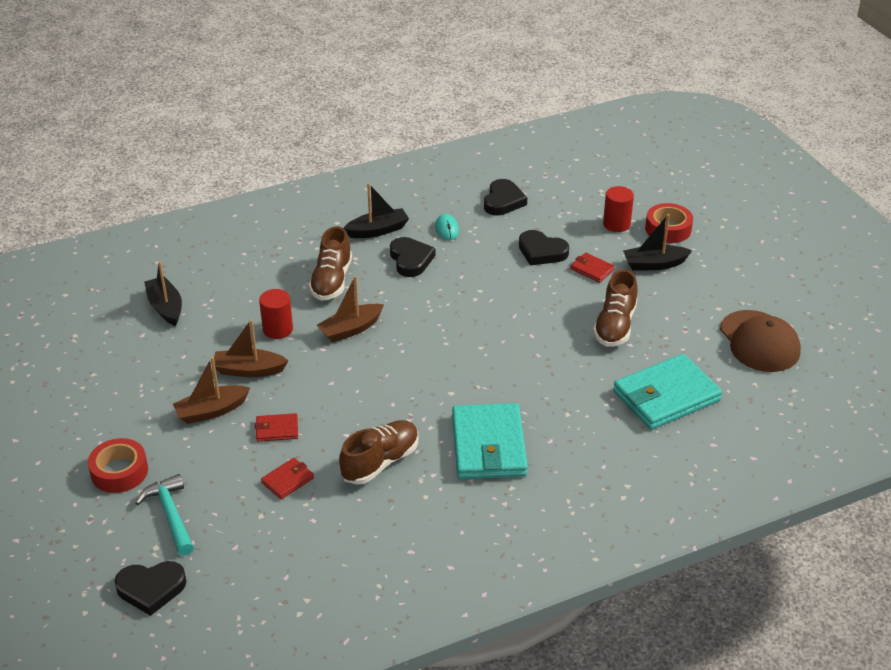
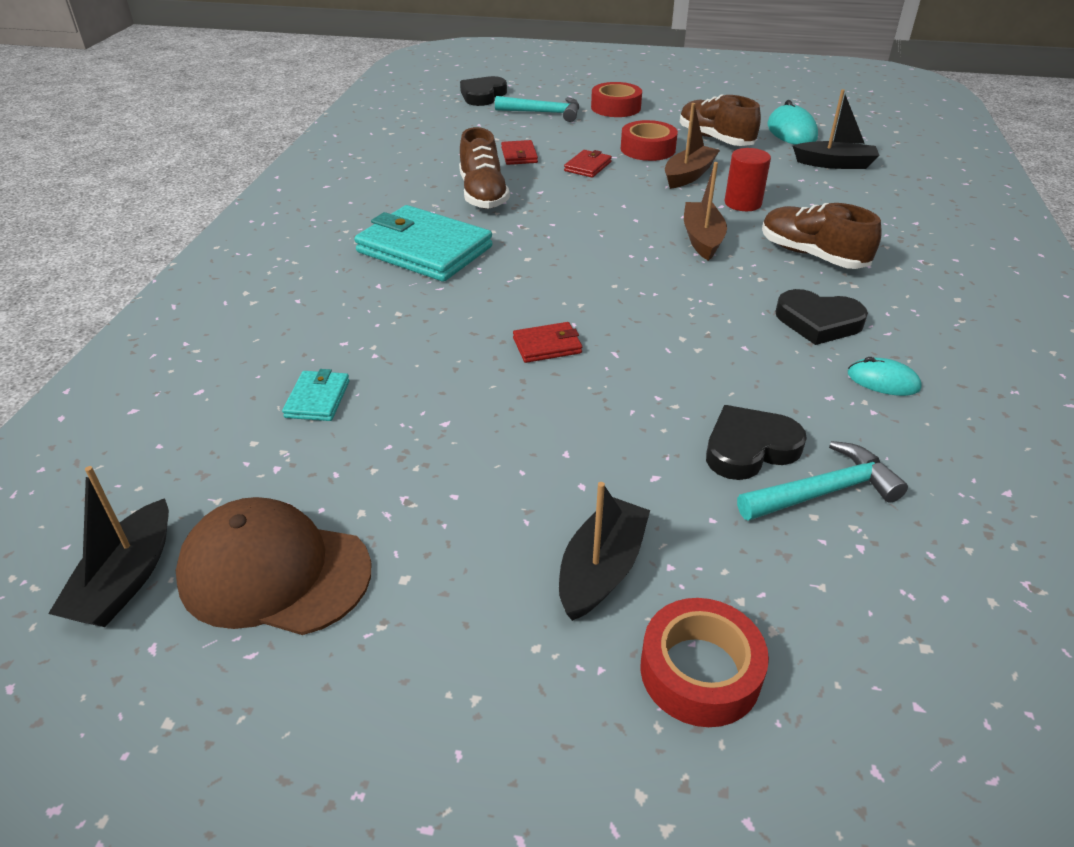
camera: 125 degrees right, 0 degrees up
(107, 346) = (791, 131): none -> turquoise mouse
(211, 411) = (648, 149): brown boat -> red tape
(378, 230) = (915, 322): black boat -> black boat (126, 579)
(503, 201) = (944, 477): black heart -> none
(547, 227) = (823, 492): none -> turquoise hammer
(592, 269) = (654, 479): red wallet -> red wallet (547, 345)
(615, 326) = (497, 430): brown shoe -> brown shoe (715, 139)
(616, 224) = (773, 594): red cylinder -> none
(666, 396) = (317, 399): turquoise wallet -> turquoise wallet, size x0.46

